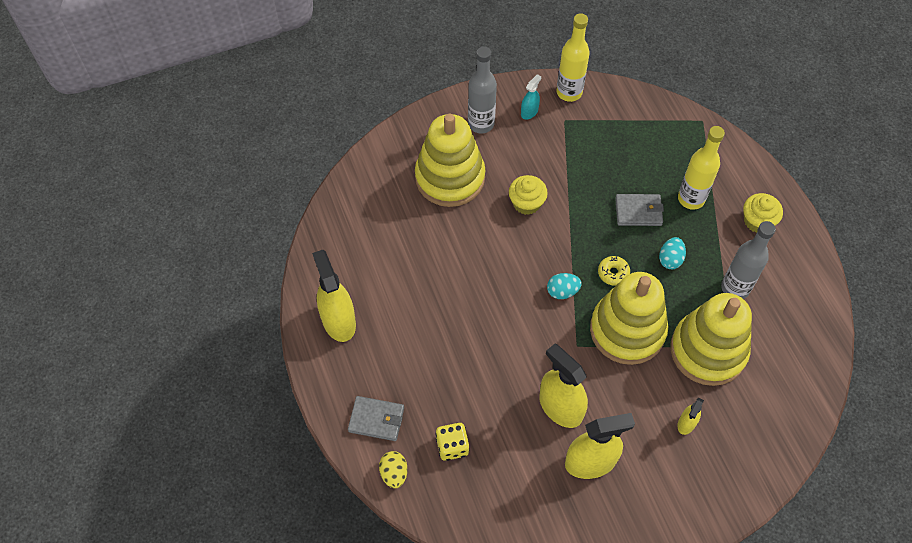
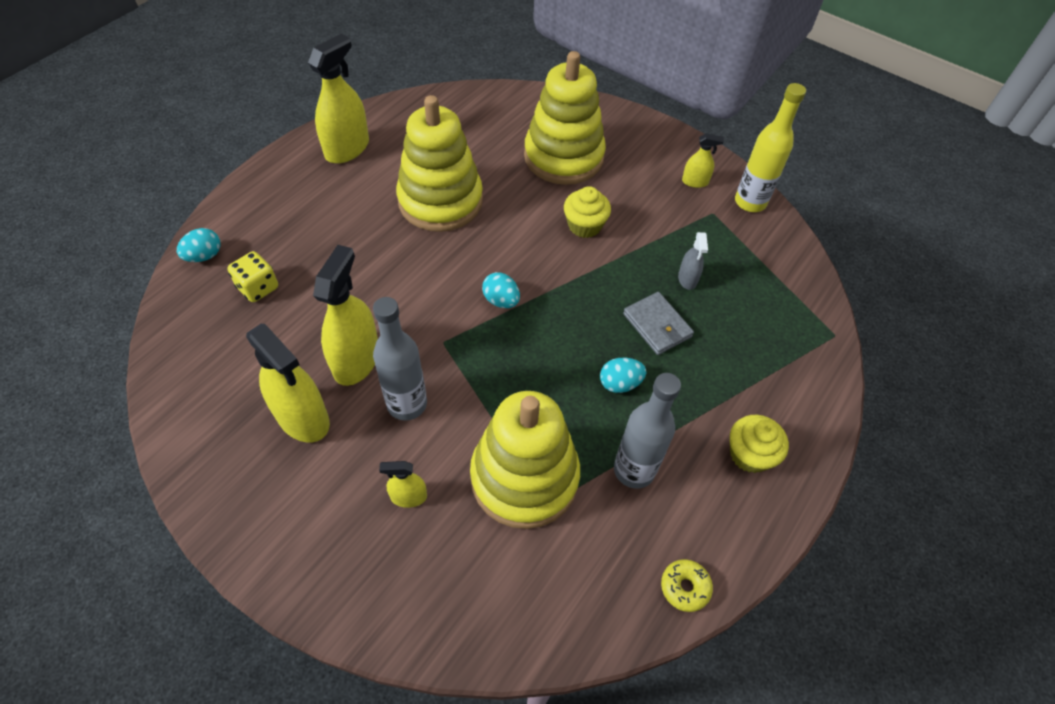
camera: 55 degrees right, 5 degrees down
(376, 420) = (257, 218): grey wallet -> none
(394, 473) = (204, 256): yellow egg -> turquoise egg
(481, 124) = (645, 152): grey bottle -> grey bottle (407, 404)
(529, 112) = (695, 182): turquoise spray bottle -> yellow spray bottle
(611, 171) = (687, 279): none -> grey spray bottle
(613, 273) = (558, 336): yellow donut -> yellow donut (685, 587)
(627, 330) = (494, 381): yellow stacking toy -> yellow stacking toy (440, 201)
(691, 199) = (718, 369): yellow bottle -> none

